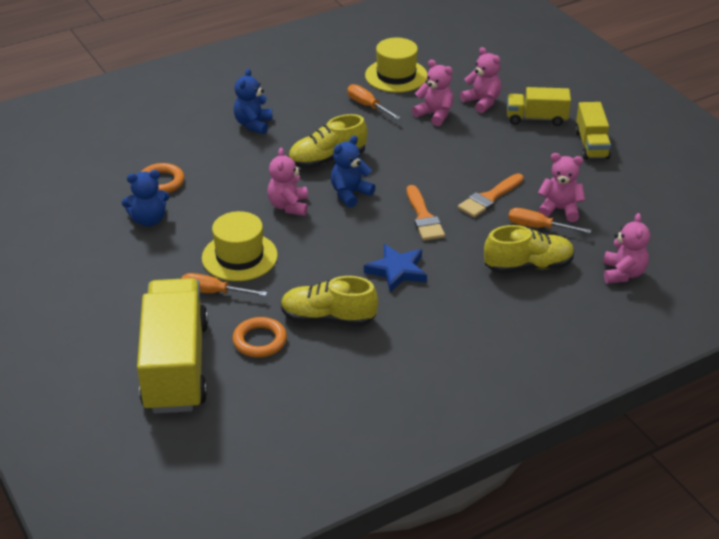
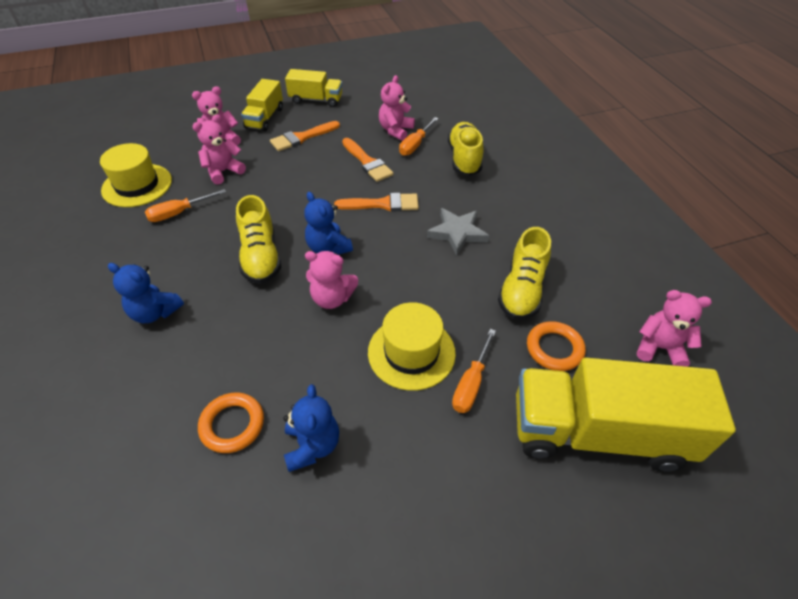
camera: 80 degrees left, 10 degrees up
(397, 271) = (457, 233): blue star -> grey star
(513, 149) = (302, 137): none -> orange brush
(623, 273) = (480, 118): pink teddy bear -> pink teddy bear (659, 348)

